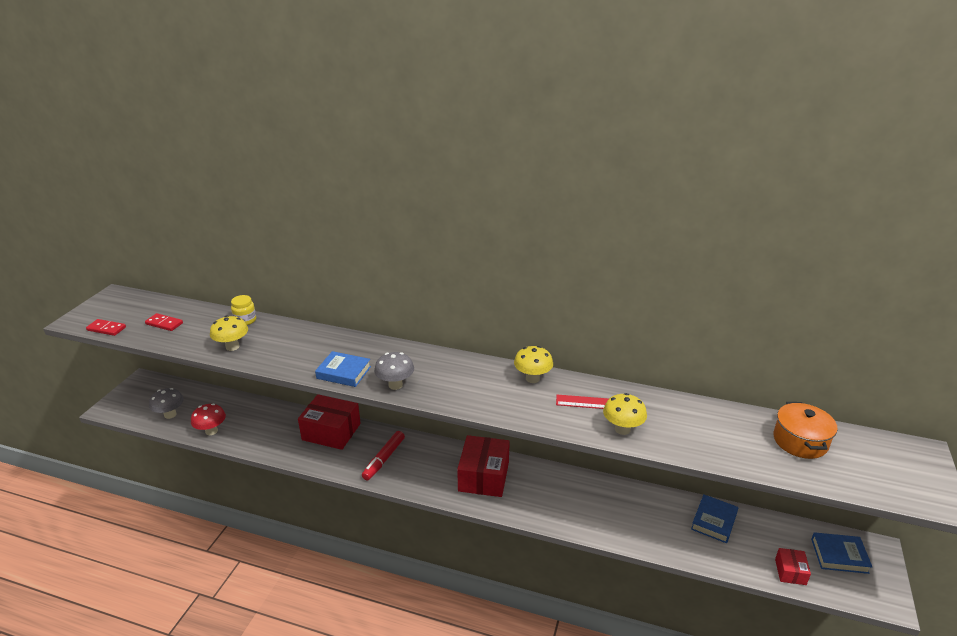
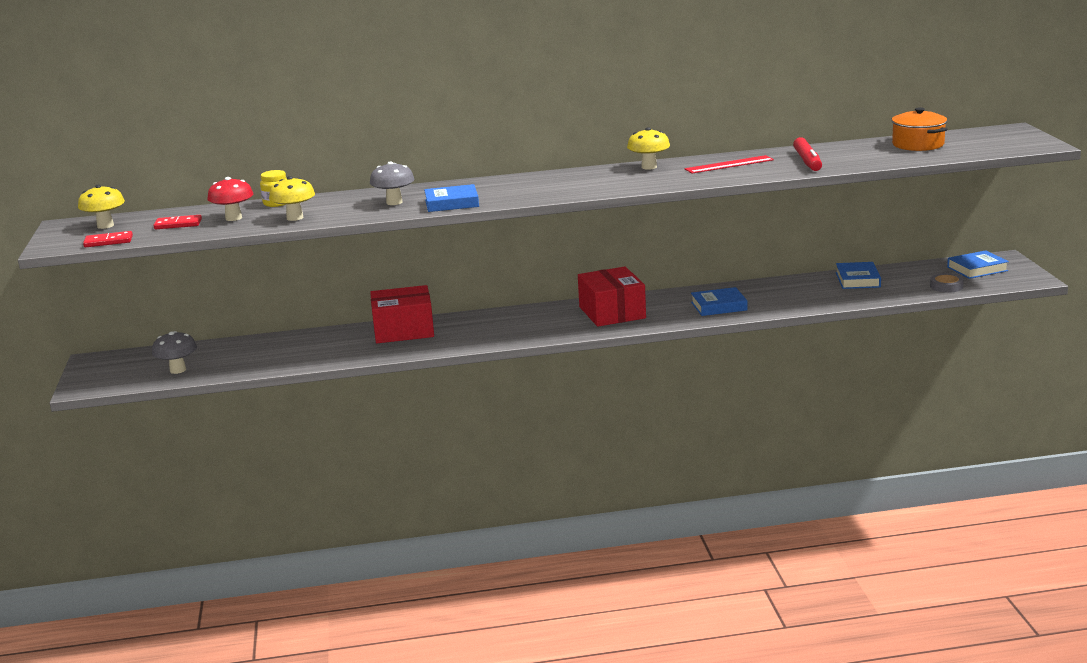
camera: 25 degrees left, 10 degrees down
(211, 431) = (253, 366): red mushroom -> red mushroom (233, 218)
(384, 459) = (490, 330): red marker -> red marker (807, 161)
(395, 385) = (519, 197): grey mushroom -> grey mushroom (394, 202)
(569, 507) = (719, 306): none -> blue book
(622, 429) = (767, 170): yellow mushroom -> yellow mushroom (105, 226)
(790, 572) = (946, 286): red box -> grey tape

